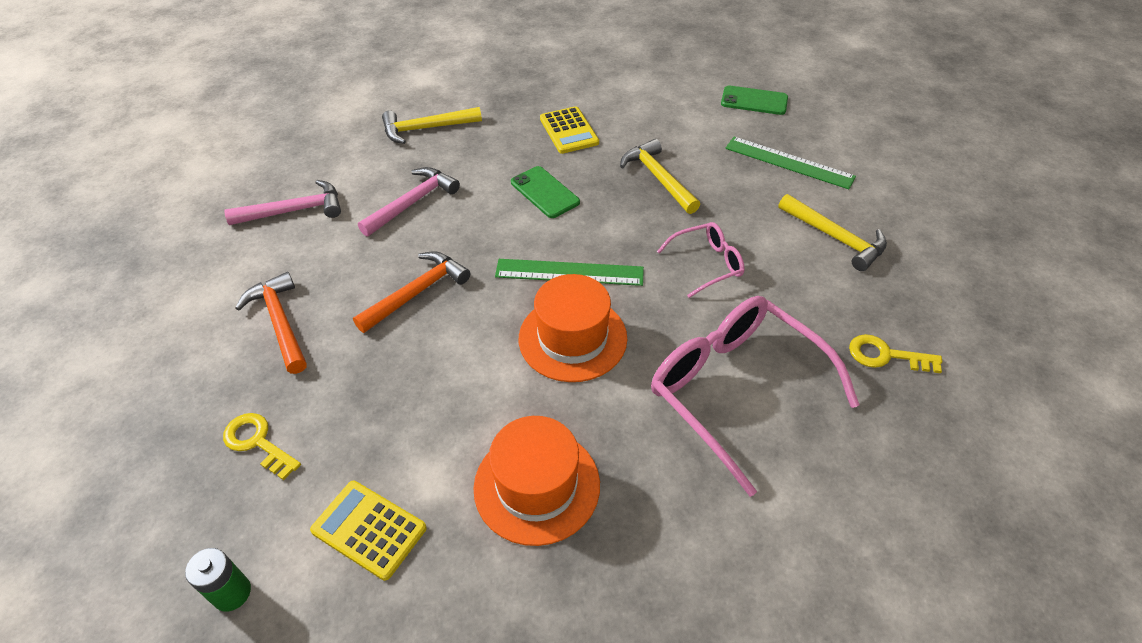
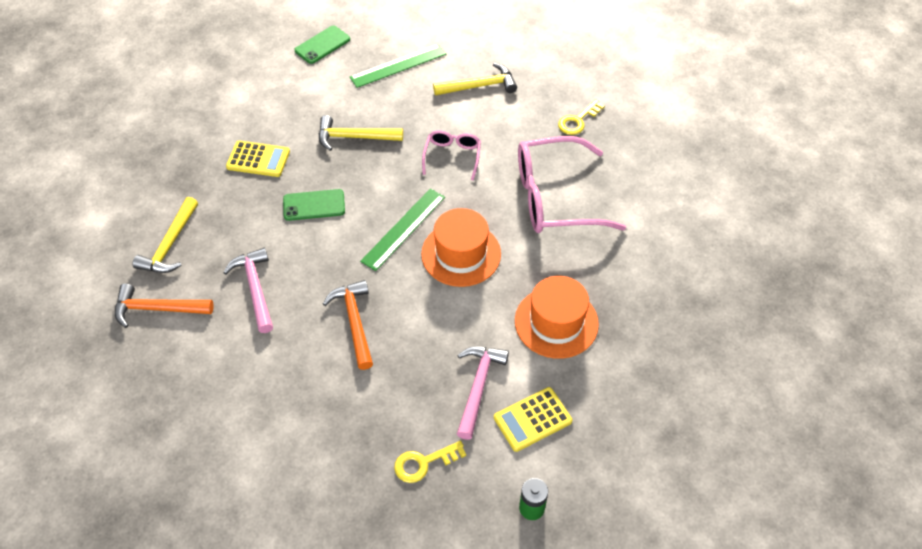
camera: 60 degrees left, 5 degrees up
(280, 322) = (319, 417): orange hammer -> orange hammer (158, 309)
(294, 210) = (195, 371): pink hammer -> pink hammer (478, 387)

